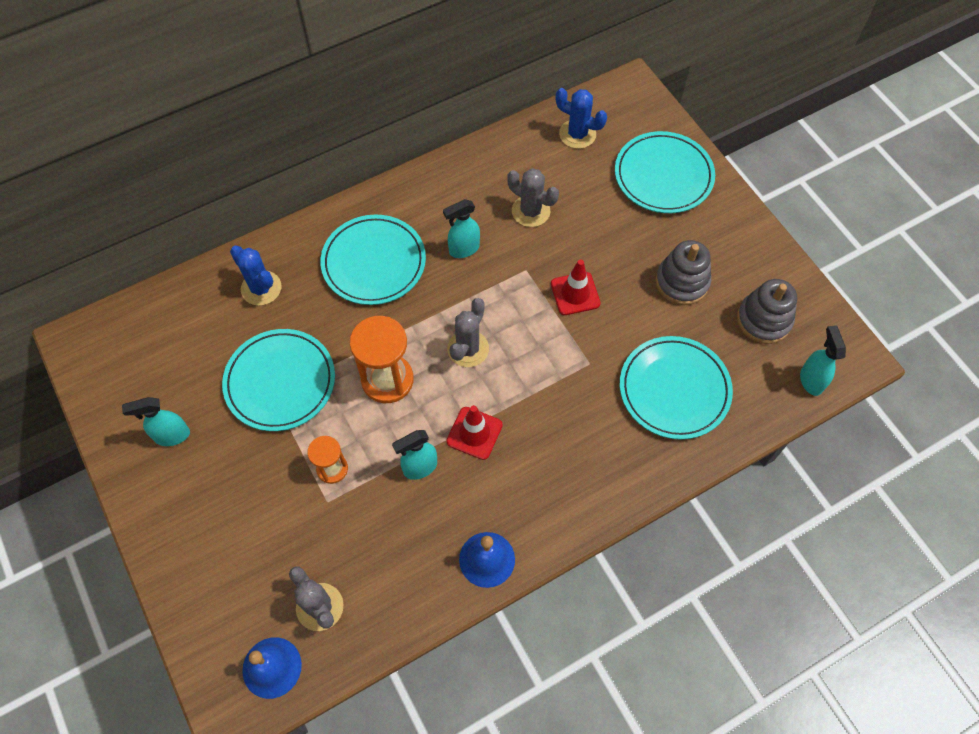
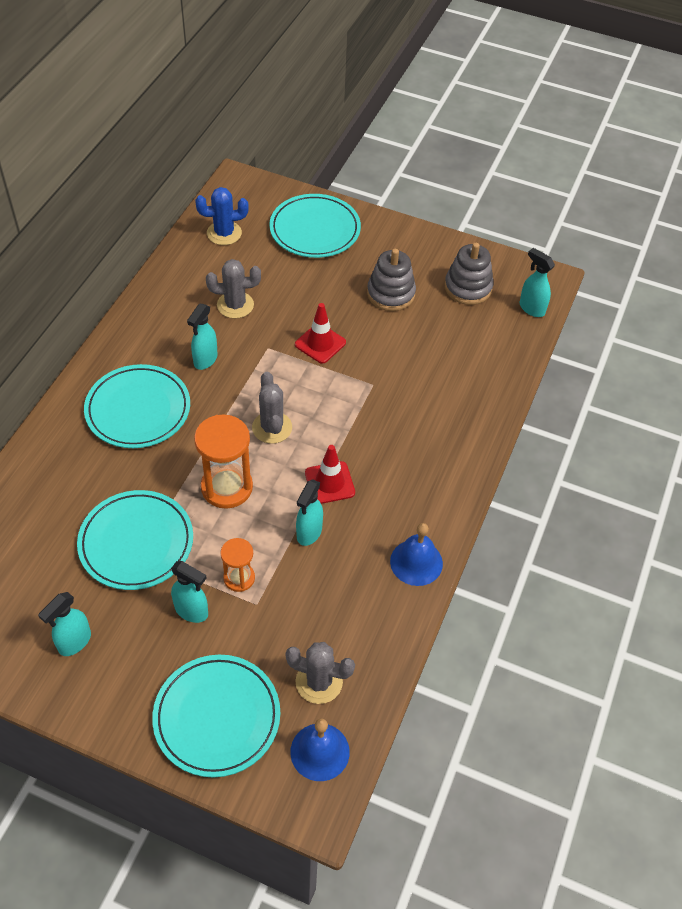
camera: 40 degrees left, 10 degrees down
(261, 288) = (54, 483): blue cactus -> none
(274, 472) = (192, 611): none -> turquoise spray bottle
(674, 389) = (447, 367): turquoise plate -> turquoise plate (217, 717)

